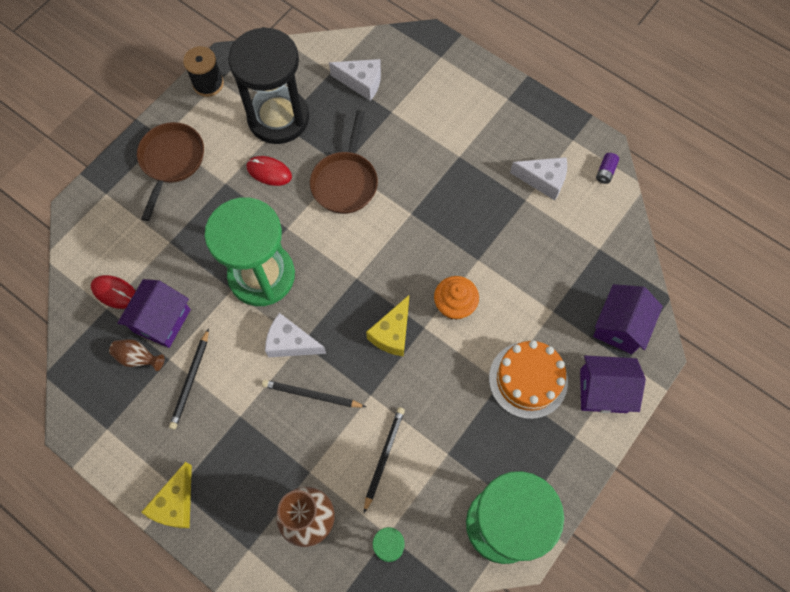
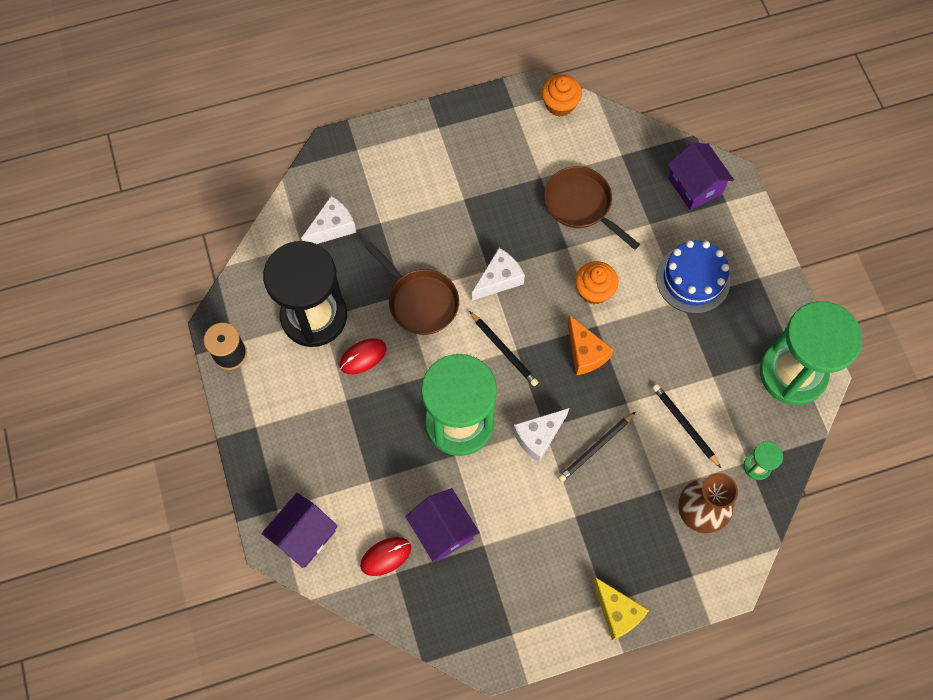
camera: 55 degrees left, 0 degrees up
(138, 358) = (464, 570): brown vase -> none
(171, 161) = (288, 433): brown pan -> brown pan (581, 205)
(191, 380) = (516, 538): black pencil -> black pencil (504, 350)
(392, 333) = (585, 353): yellow cheese -> orange cheese
(528, 379) = (693, 279): orange cake -> blue cake
(543, 180) = (533, 153): white cheese -> white cheese (499, 279)
(603, 391) = (737, 233): purple house -> purple house (304, 536)
(605, 172) = (559, 104): purple battery -> orange cupcake

